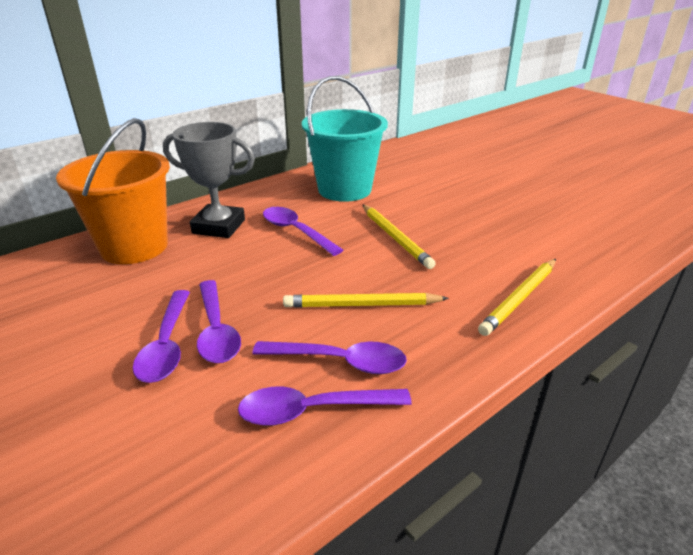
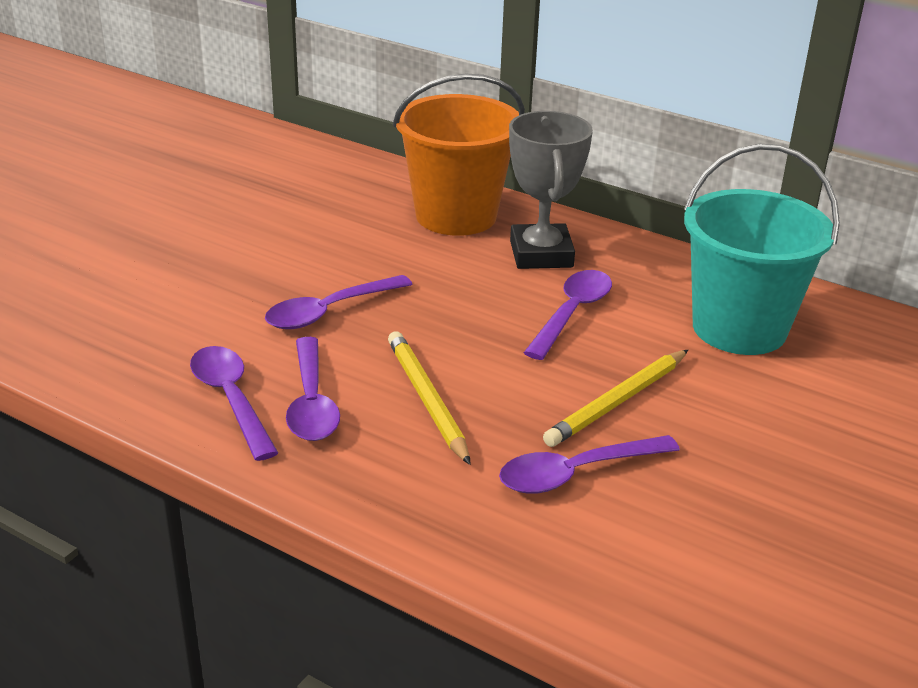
camera: 70 degrees right, 0 degrees up
(167, 345) = (294, 290): purple spoon -> purple spoon (576, 473)
(519, 298) = (520, 542): yellow pencil -> none

